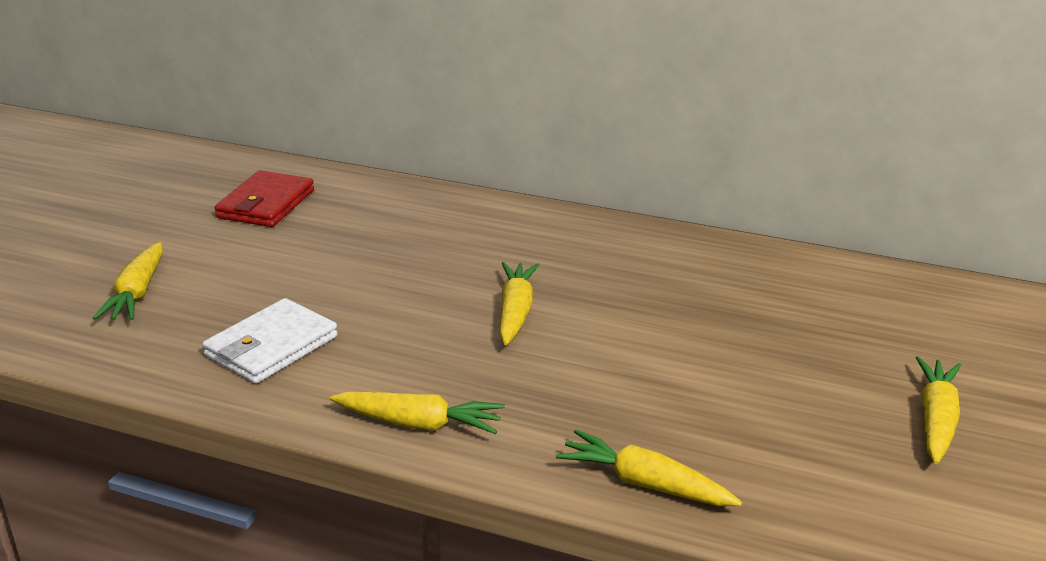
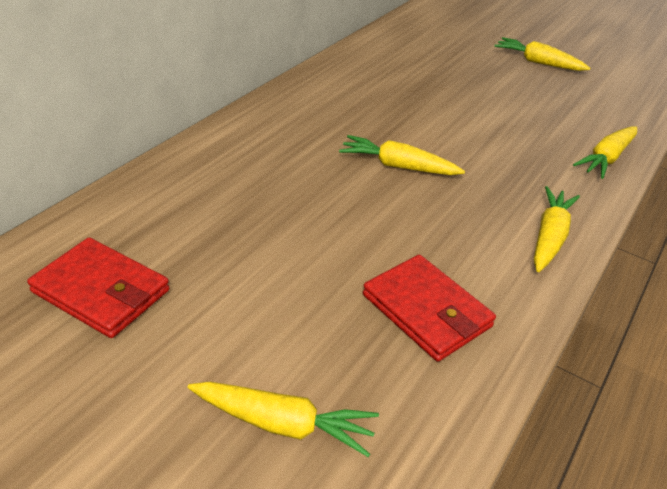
camera: 80 degrees left, 10 degrees up
(271, 346) = (426, 311): white wallet -> red wallet

